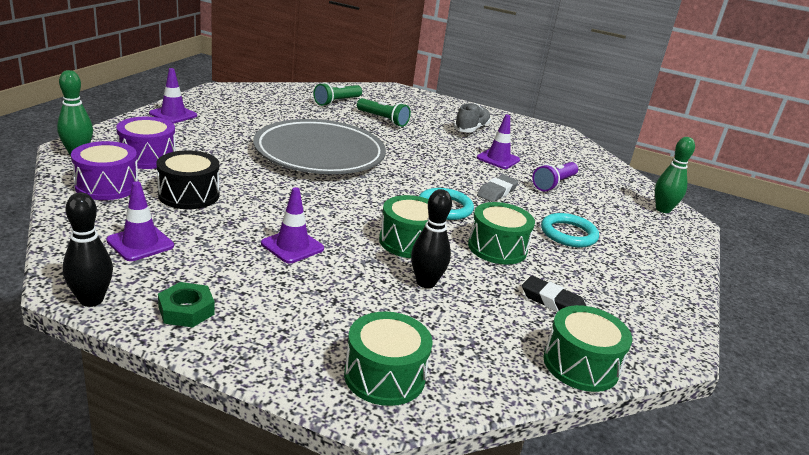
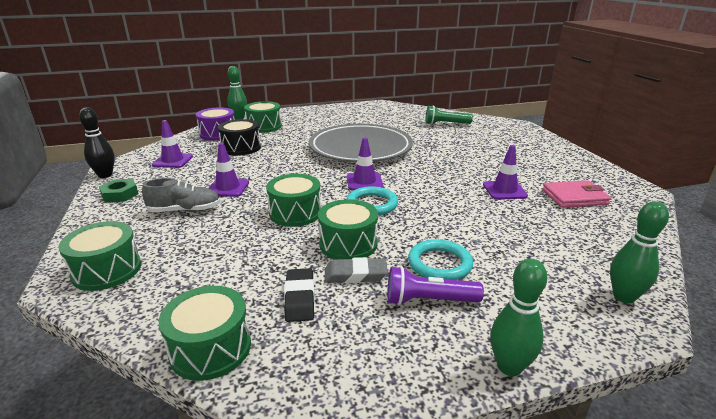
camera: 55 degrees right, 0 degrees up
(147, 157) = (264, 126): purple drum -> green drum
(173, 115) = (323, 111): purple traffic cone -> purple traffic cone (364, 182)
(383, 119) = (458, 141): green flashlight -> none
(426, 282) = (247, 239): black bowling pin -> none
(471, 129) = (529, 164): grey shoe -> grey shoe (185, 210)
(497, 192) = (444, 210): grey eraser -> grey eraser (355, 275)
(540, 150) = (574, 197): none -> pink wallet
(554, 184) = (522, 225): purple flashlight -> purple flashlight (428, 300)
(693, 274) = (509, 366): none -> green bowling pin

